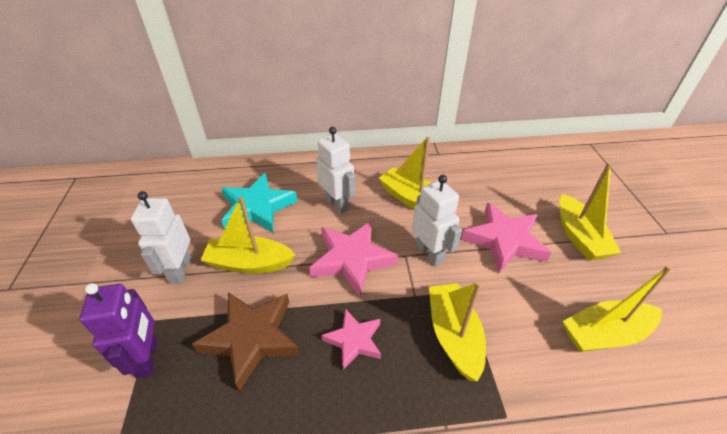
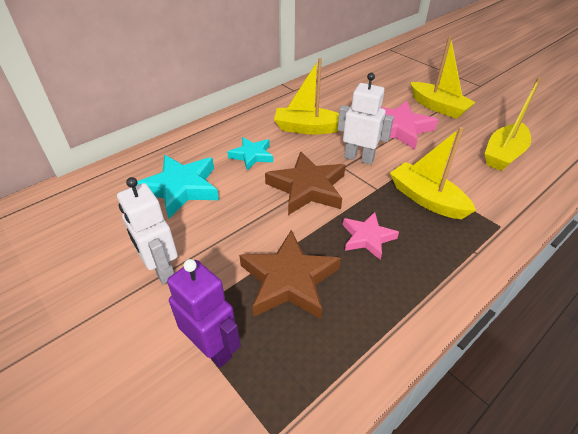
camera: 35 degrees left, 0 degrees up
(249, 263) = (224, 231): yellow boat -> none
(337, 204) = (252, 155): white robot -> turquoise star
(352, 259) = (307, 188): pink star -> brown star

